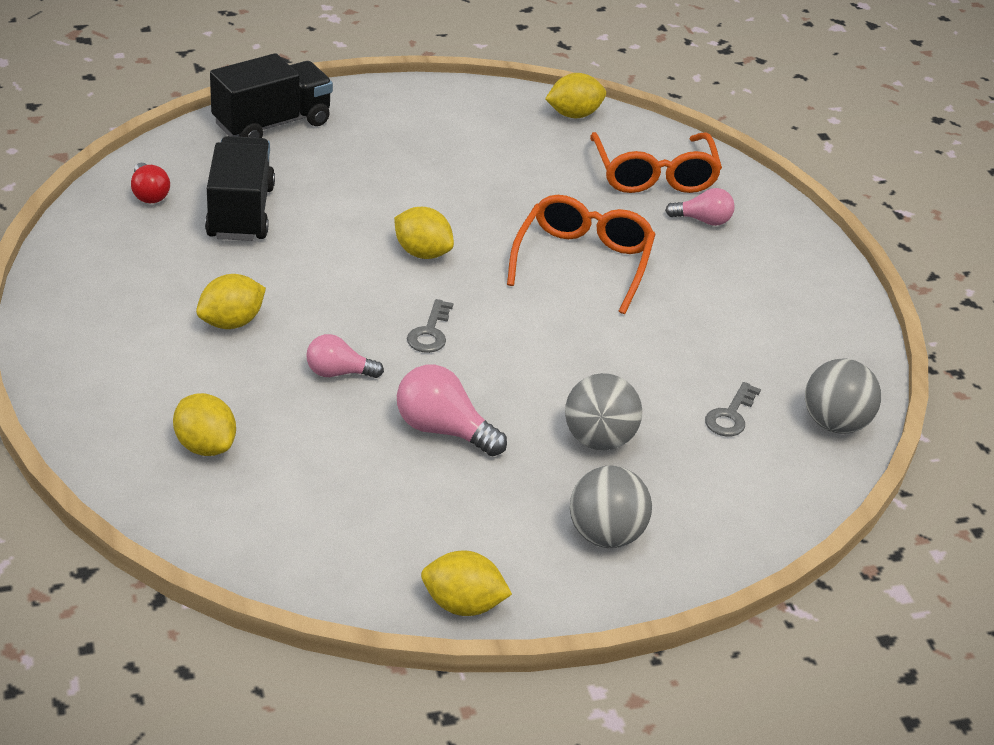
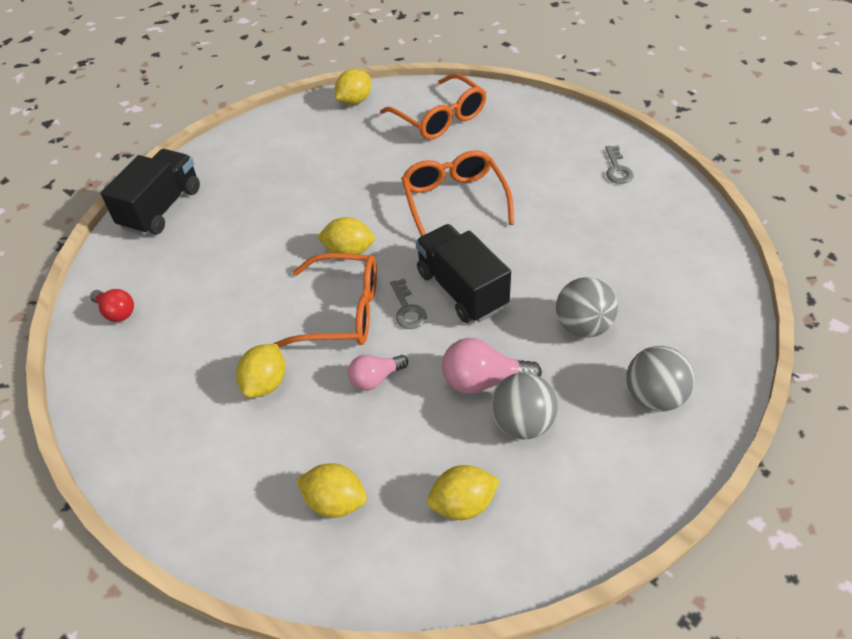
camera: 25 degrees left, 10 degrees up
(240, 212) = (197, 289): black truck -> black truck (461, 289)
(361, 301) = (341, 312): none -> orange glasses
(463, 605) = (623, 515): yellow lemon -> yellow lemon (463, 504)
(703, 220) = (496, 133): pink light bulb -> none
(730, 415) = (639, 260): grey key -> grey key (617, 169)
(835, 423) = (698, 230): grey ball -> grey ball (522, 423)

